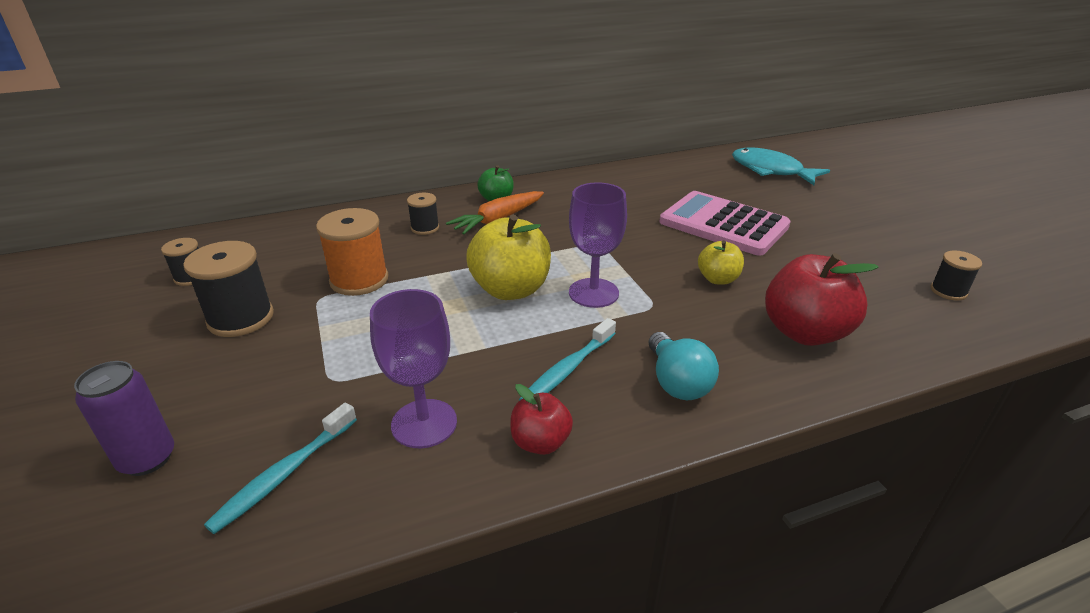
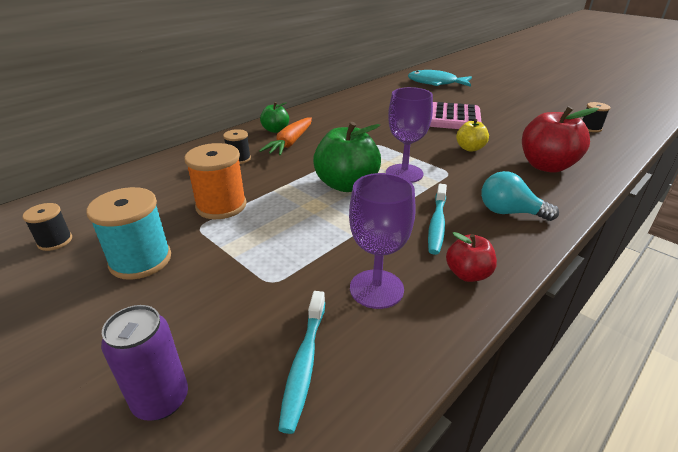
camera: 25 degrees left, 0 degrees up
(241, 318) = (140, 260): black spool -> turquoise spool
(510, 289) = (346, 184): yellow apple -> green apple
(677, 382) = (509, 212): turquoise light bulb -> turquoise light bulb turned 150 degrees clockwise

